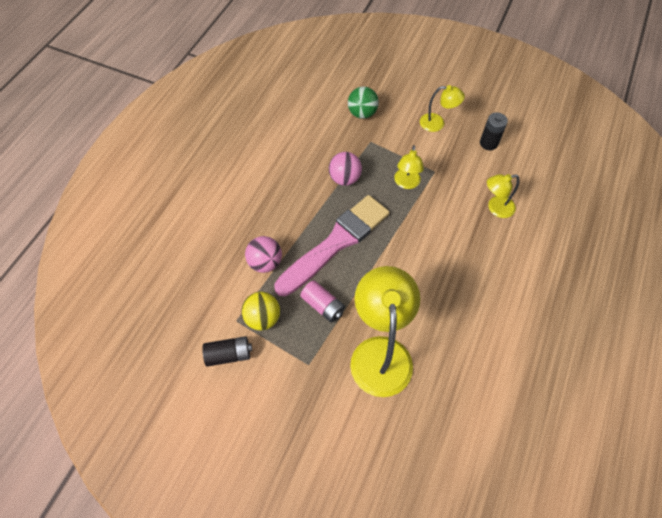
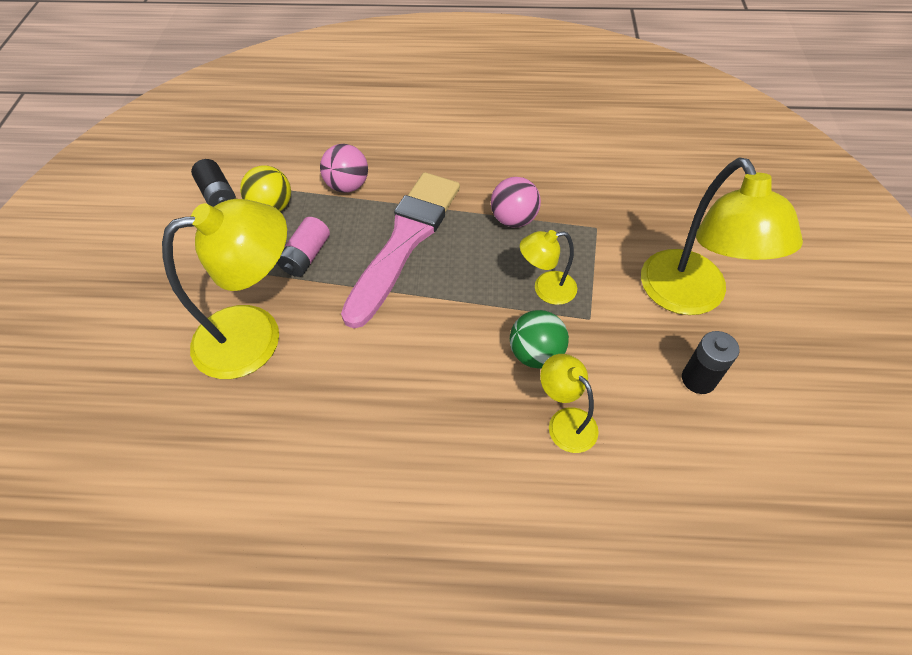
camera: 70 degrees right, 5 degrees down
(336, 243) = (405, 241): pink brush -> pink brush turned 90 degrees counterclockwise
(362, 113) = (641, 204): green ball -> green ball (536, 354)
(437, 123) = (690, 297): yellow lamp -> yellow lamp, size x1.96

